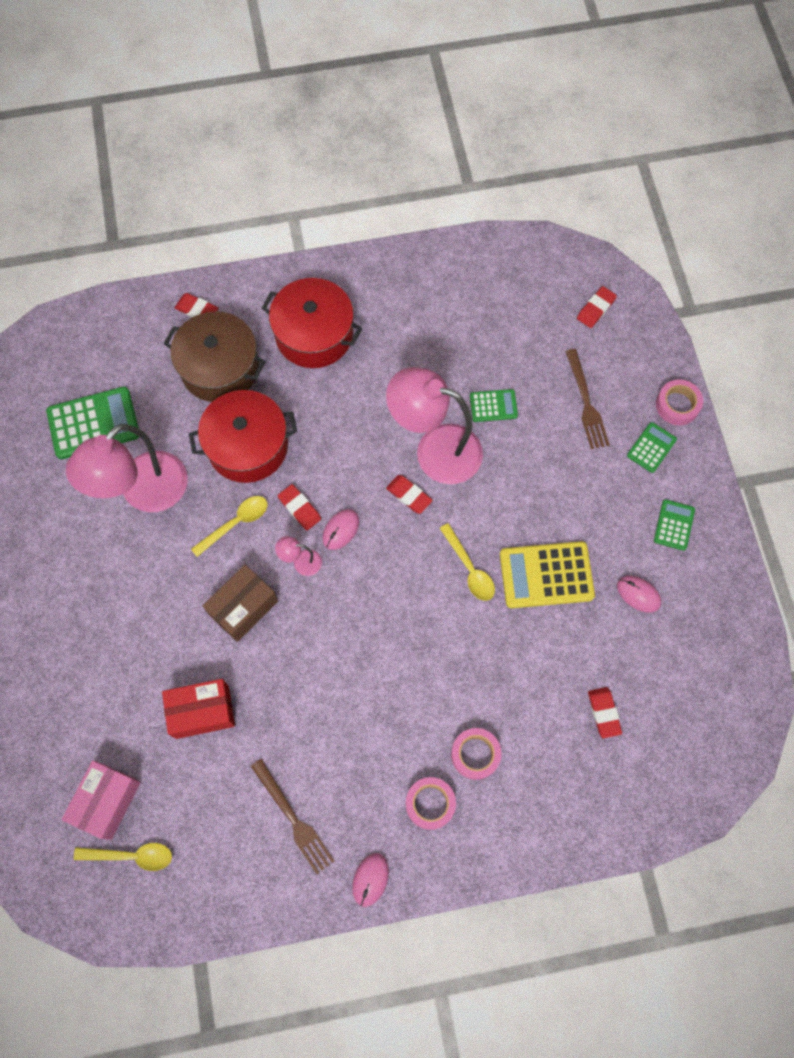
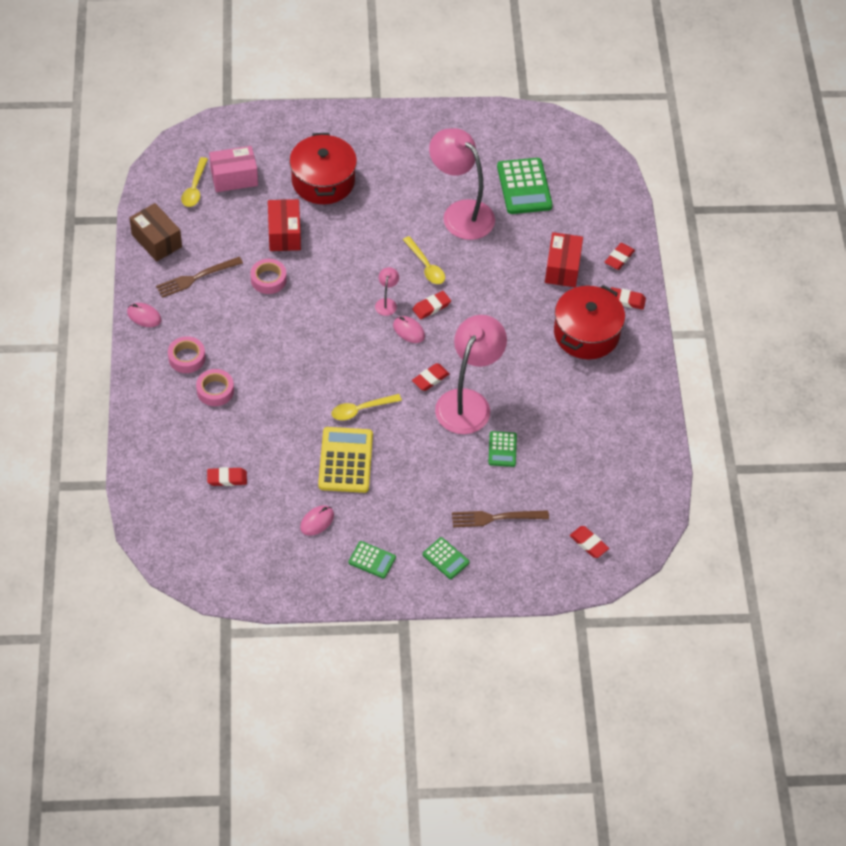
camera: 95 degrees right, 15 degrees down
(107, 801) = (234, 178): pink box -> pink box turned 45 degrees counterclockwise
(220, 368) = (562, 268): brown pot -> red box
(243, 608) = (357, 264): brown box -> brown box (156, 241)
(248, 446) = (490, 279): red pot -> red pot (323, 181)
(259, 297) = (626, 300): none -> red eraser
(677, 405) = (483, 587): pink tape -> pink tape (268, 279)

